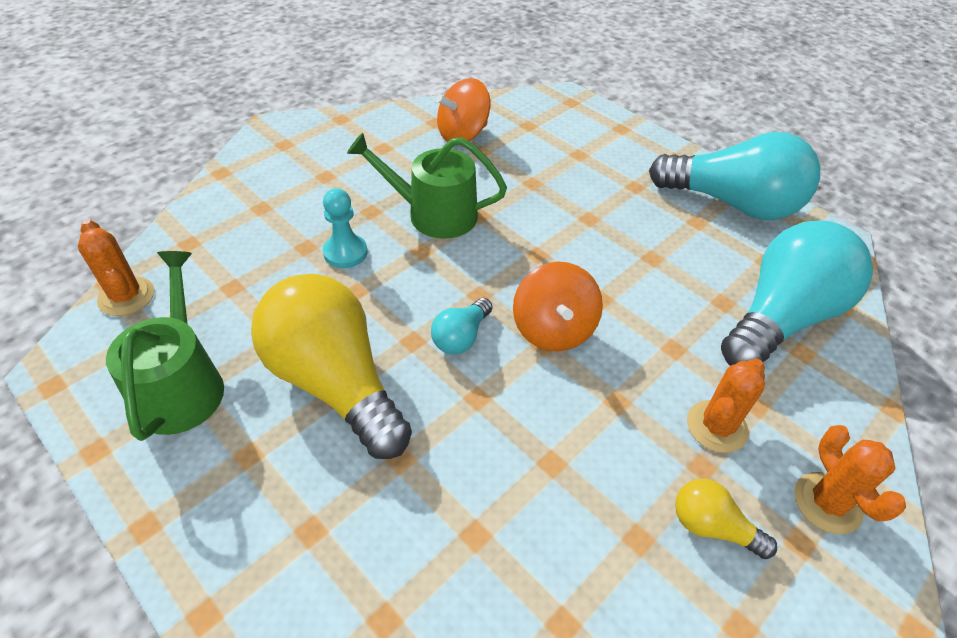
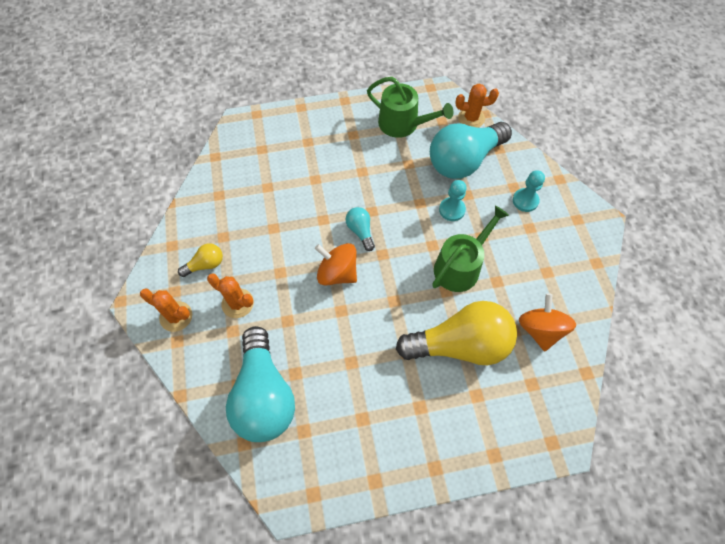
camera: 125 degrees right, 15 degrees up
(281, 191) = (525, 201): none -> turquoise pawn
(334, 382) = (368, 173): yellow light bulb -> yellow light bulb (460, 344)
(716, 426) = (237, 303): orange cactus -> orange cactus turned 45 degrees counterclockwise
(732, 204) = (363, 461): turquoise light bulb -> turquoise light bulb (464, 161)

